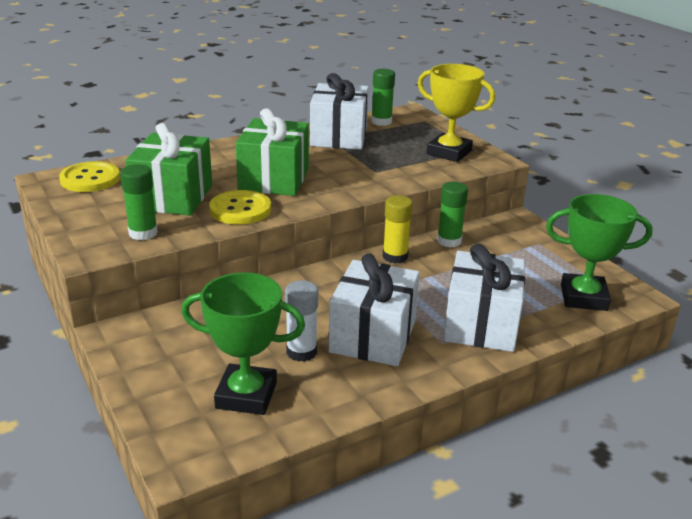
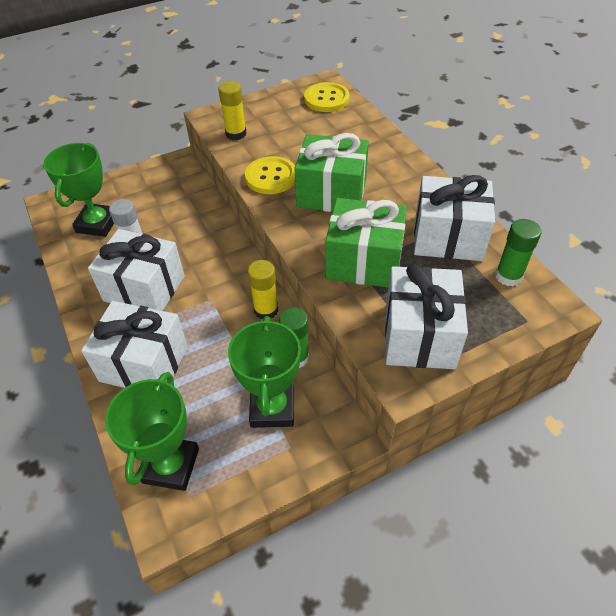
camera: 95 degrees right, 20 degrees up
(143, 233) = (236, 134): green glue stick -> yellow glue stick
(173, 197) = (294, 141): green gift -> green gift (364, 262)
(449, 152) = (419, 335): yellow trophy -> white gift
(506, 251) = (272, 408): none -> green trophy

